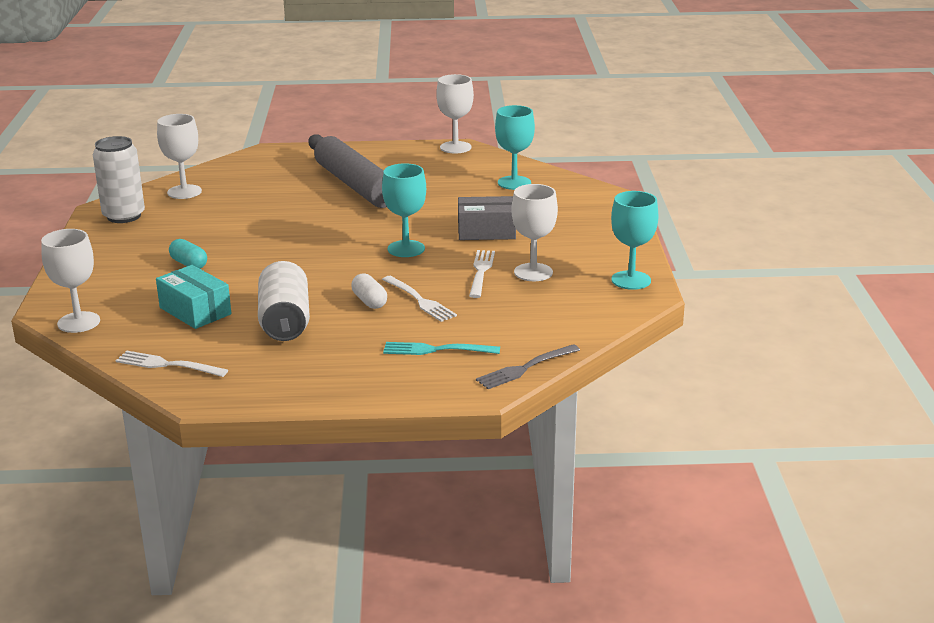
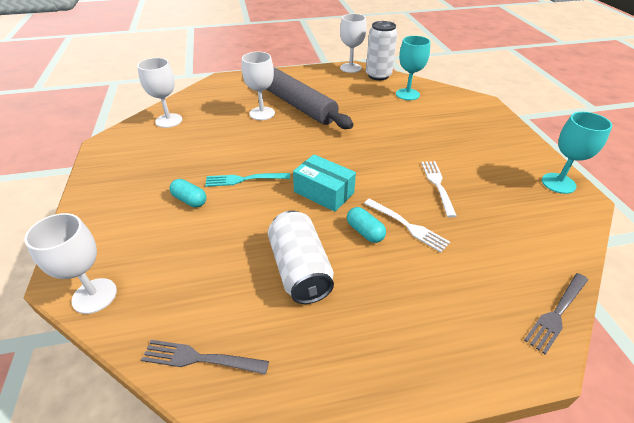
camera: 10 degrees left, 15 degrees up
(124, 216) = (123, 149): white can -> white can (378, 75)
(167, 365) = (200, 358): white fork -> grey fork
(195, 311) = (210, 264): turquoise box -> turquoise box (323, 192)
(369, 301) = (365, 232): white capsule -> turquoise capsule
(406, 249) = (365, 165): turquoise goblet -> none
(436, 350) = (459, 295): turquoise fork -> turquoise fork (244, 179)
(486, 231) = (416, 141): grey box -> none
(533, 272) = (478, 182): white goblet -> white goblet (262, 113)

